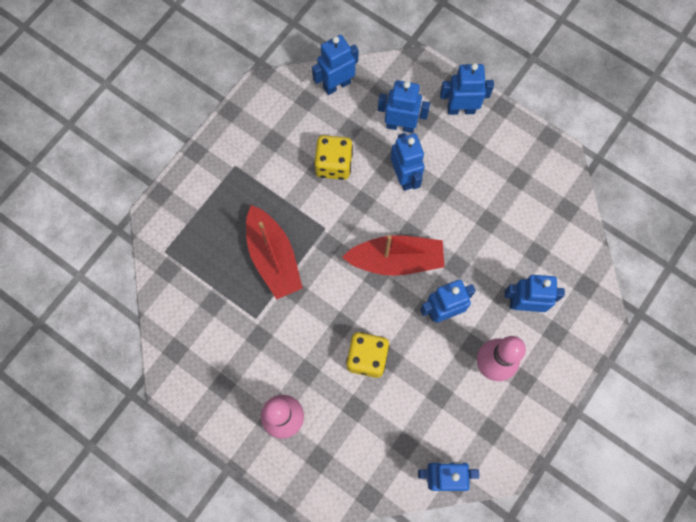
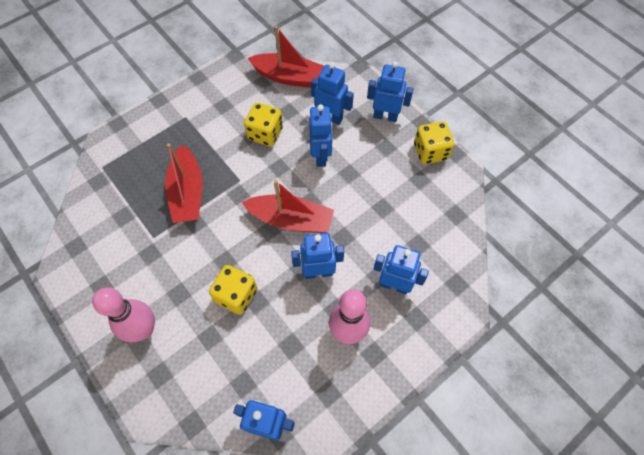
camera: 15 degrees right, 10 degrees down
(336, 85) = (289, 77): blue robot -> red boat
(521, 142) = (430, 152): none -> yellow dice

